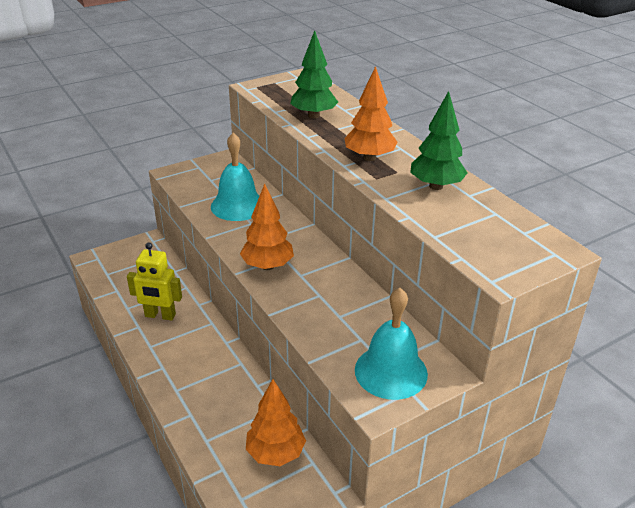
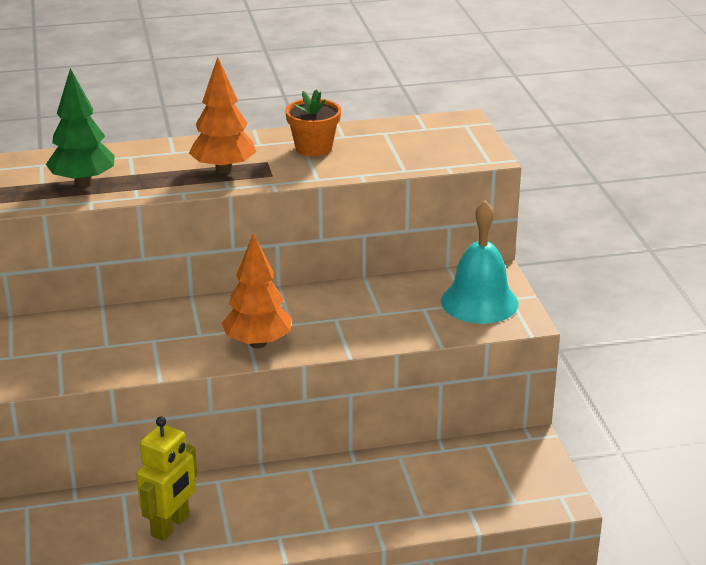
camera: 70 degrees left, 5 degrees down
(238, 205) = (102, 344): turquoise bell -> none
(275, 453) = (463, 467): orange tree -> none
(436, 186) = (313, 148): green tree -> orange flower pot

